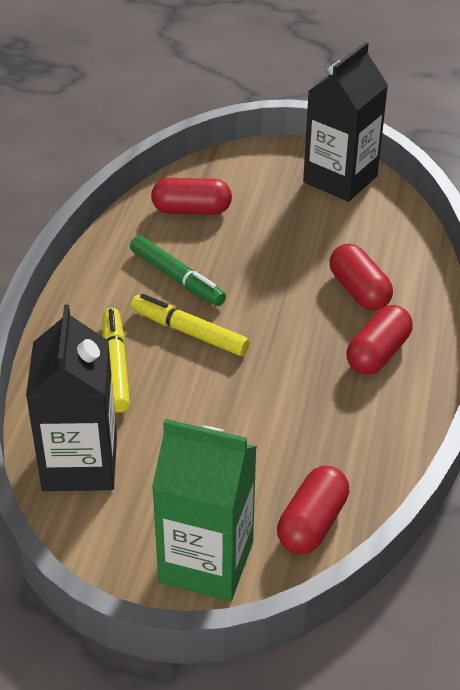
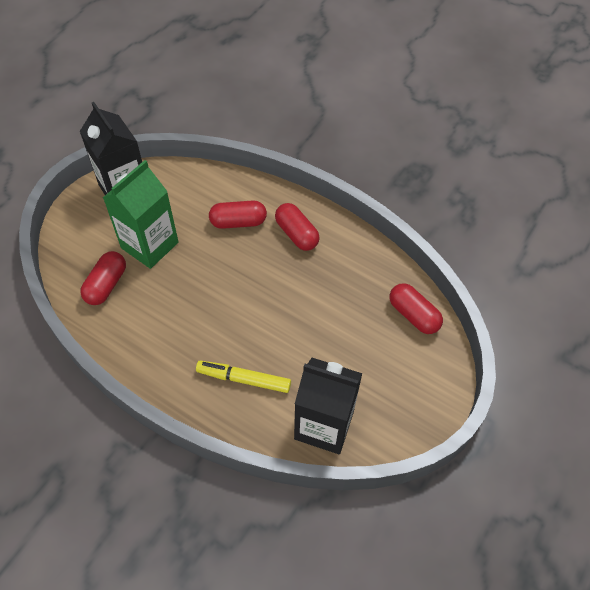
camera: 70 degrees left, 15 degrees up
(177, 278) = (174, 316): green marker -> none
(189, 332) = (231, 326): yellow marker -> none
(206, 562) = (424, 377): green carton -> green carton (149, 245)

